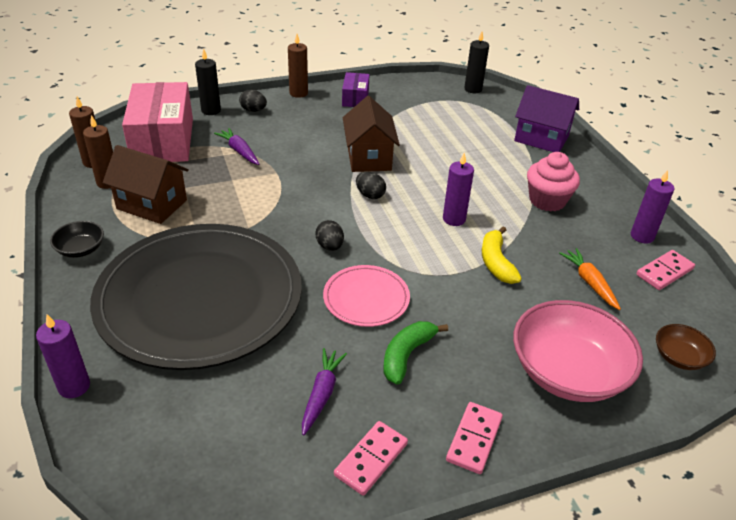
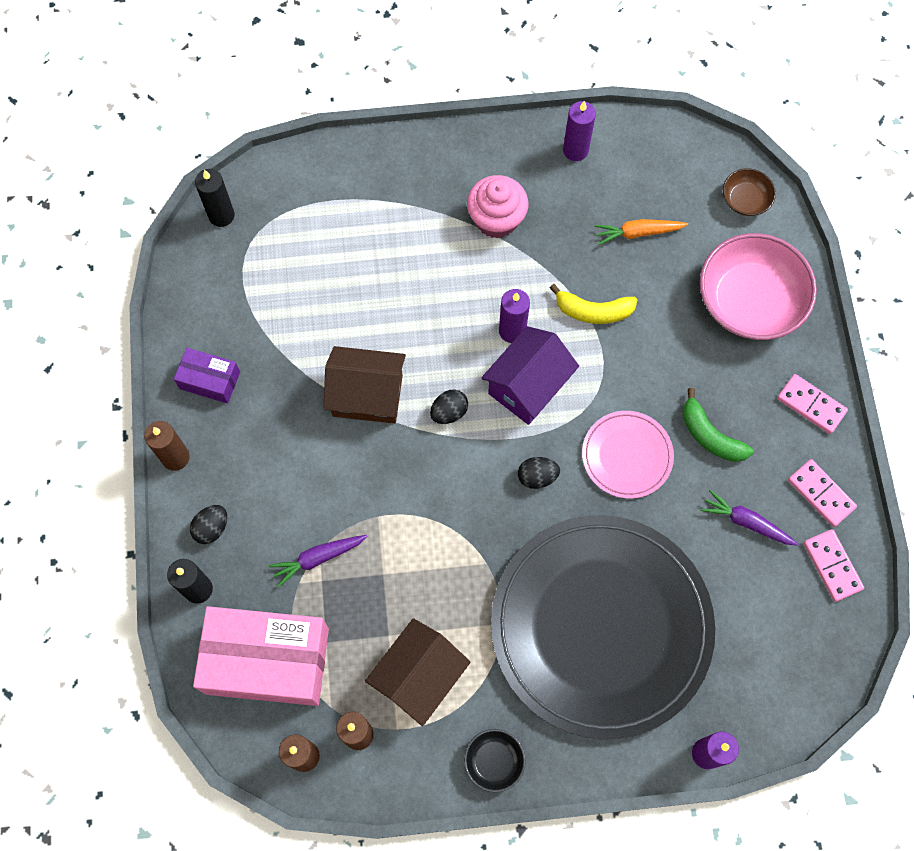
camera: 75 degrees left, 30 degrees up
(541, 138) = (367, 175): purple house -> purple house (528, 386)
(664, 272) = (633, 156): pink domino -> pink domino (832, 566)

